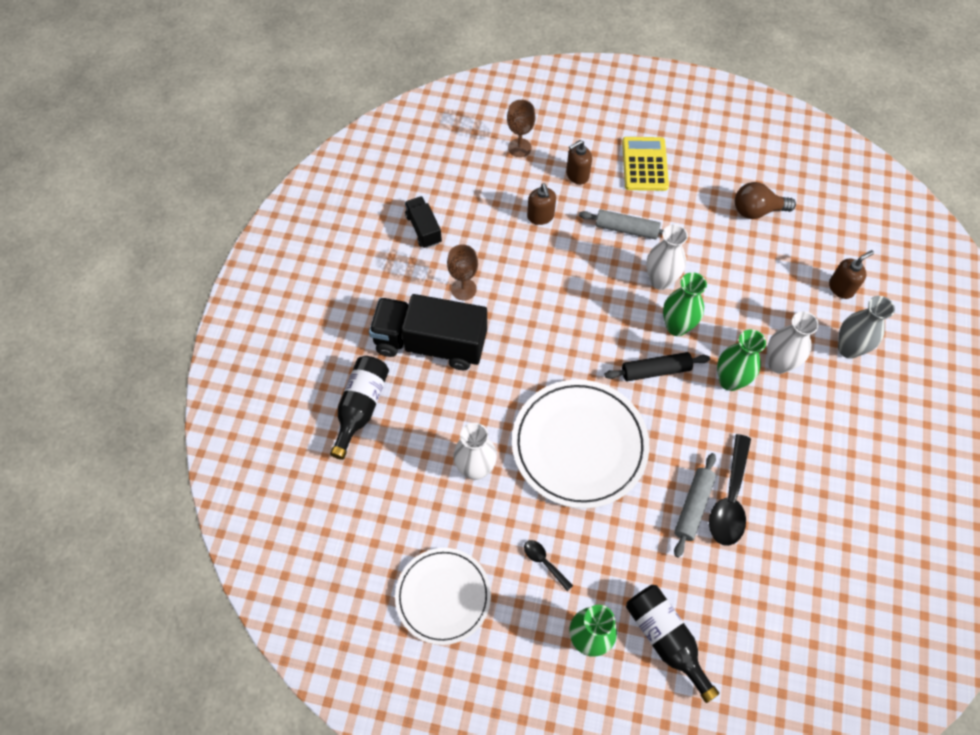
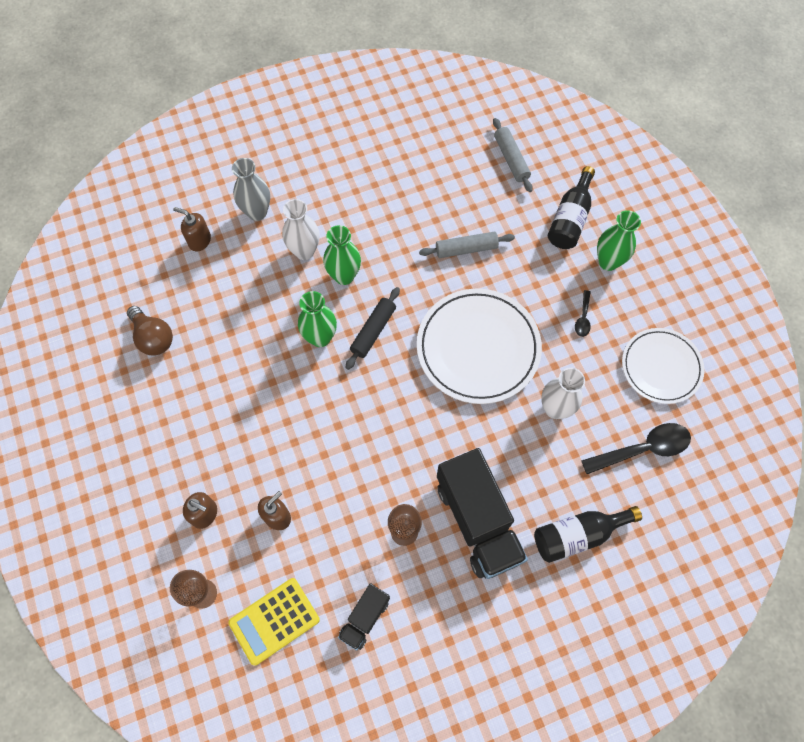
camera: 125 degrees left, 5 degrees up
(626, 229) = (243, 432): grey rolling pin -> grey rolling pin (511, 159)
(644, 164) = (153, 460): yellow calculator -> yellow calculator (274, 621)
(655, 370) = (373, 331): black rolling pin -> black rolling pin turned 75 degrees clockwise
(660, 281) = (282, 374): white vase -> none
(730, 499) = (442, 230): black spoon -> black spoon (643, 449)

